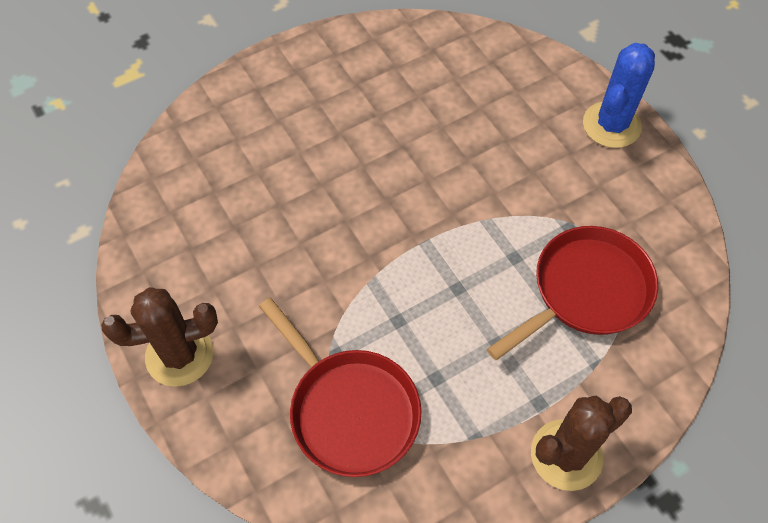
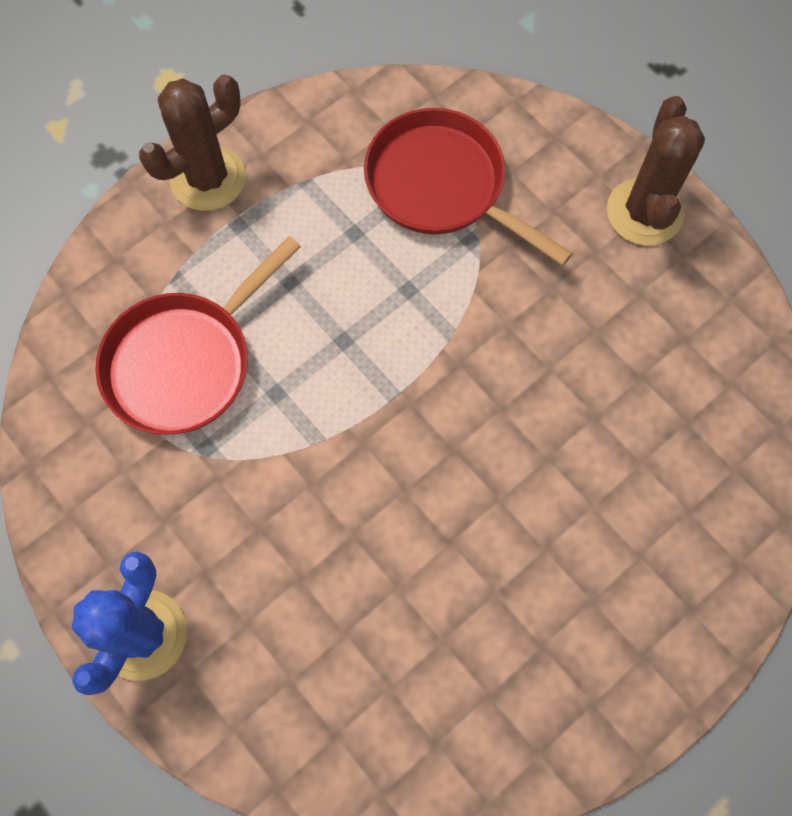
camera: 170 degrees right, 10 degrees up
(179, 355) = (644, 212): brown cactus -> brown cactus turned 60 degrees counterclockwise

